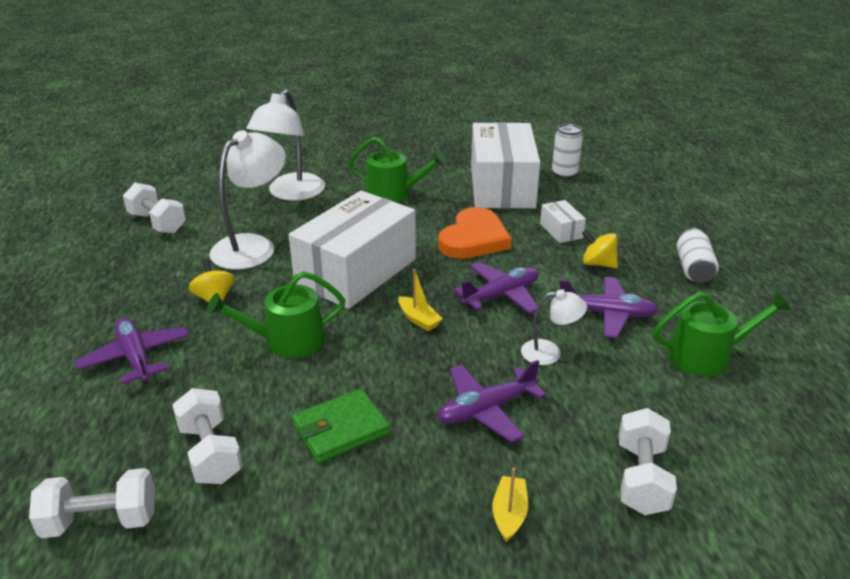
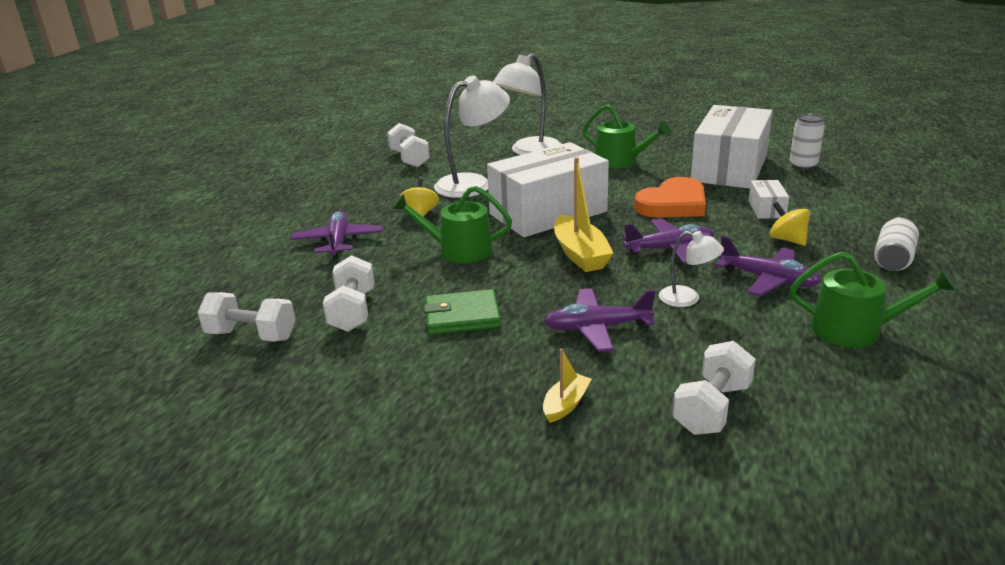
camera: 25 degrees right, 5 degrees down
(418, 319) = (580, 254): yellow boat -> yellow boat, size x1.83

